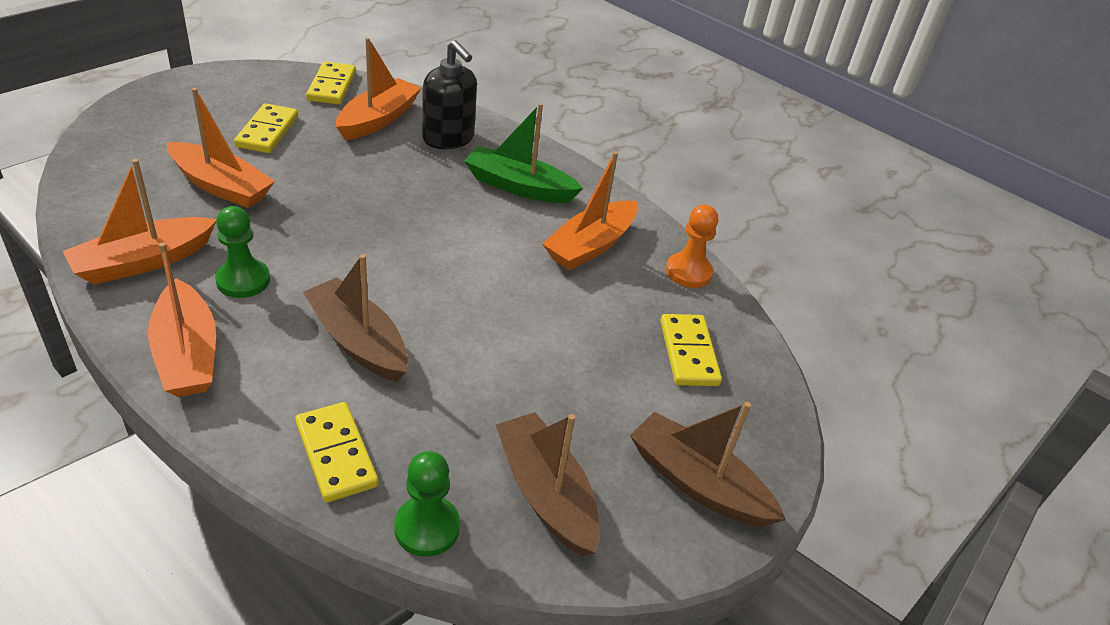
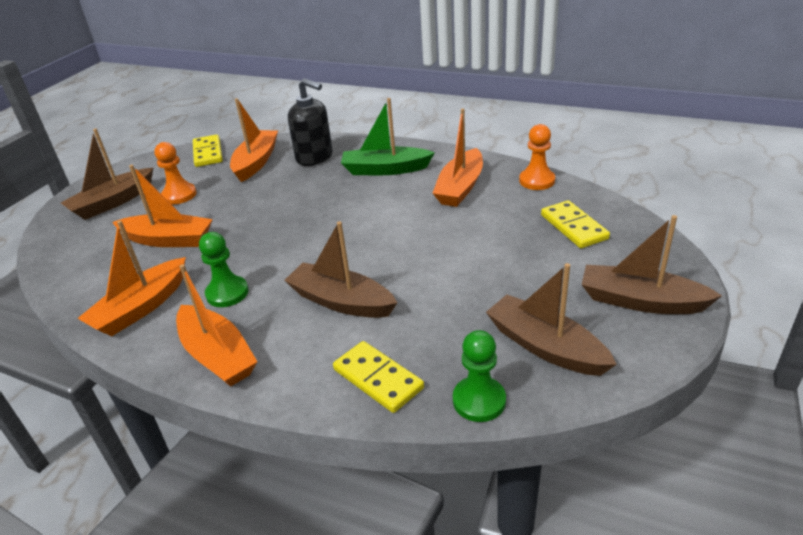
camera: 10 degrees left, 5 degrees down
(191, 113) = (113, 202): none -> brown boat
(267, 131) = (179, 195): yellow domino -> orange pawn

